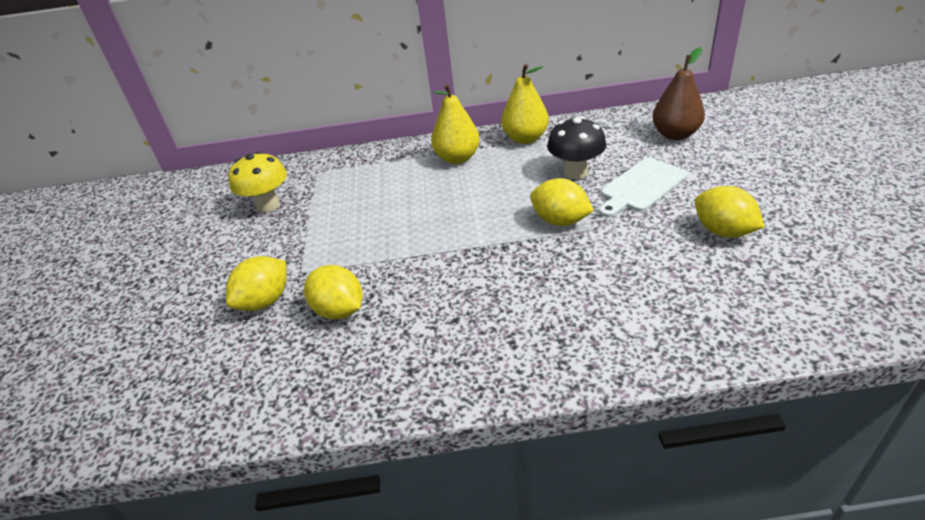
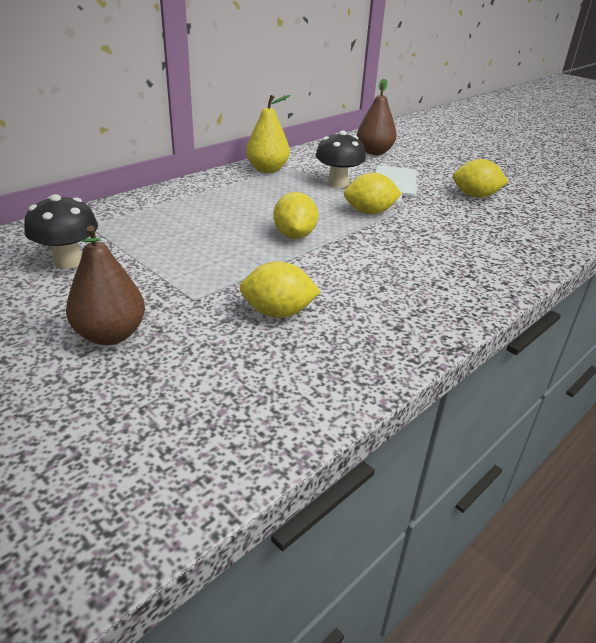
camera: 45 degrees left, 5 degrees down
(219, 284) = (110, 335): none -> brown pear
(265, 301) = (189, 330): yellow lemon -> yellow lemon (294, 235)
(268, 205) = (69, 262): yellow mushroom -> black mushroom
(457, 158) = (226, 191): yellow pear -> none

